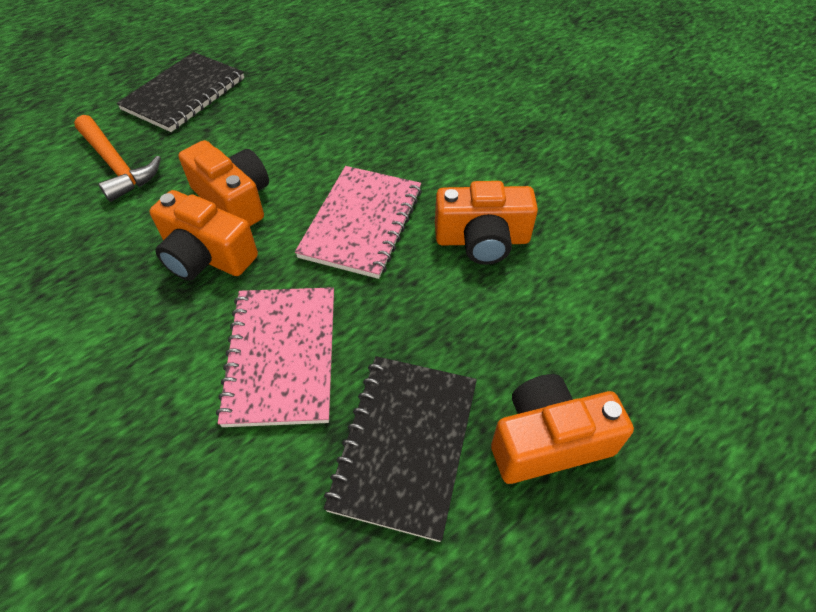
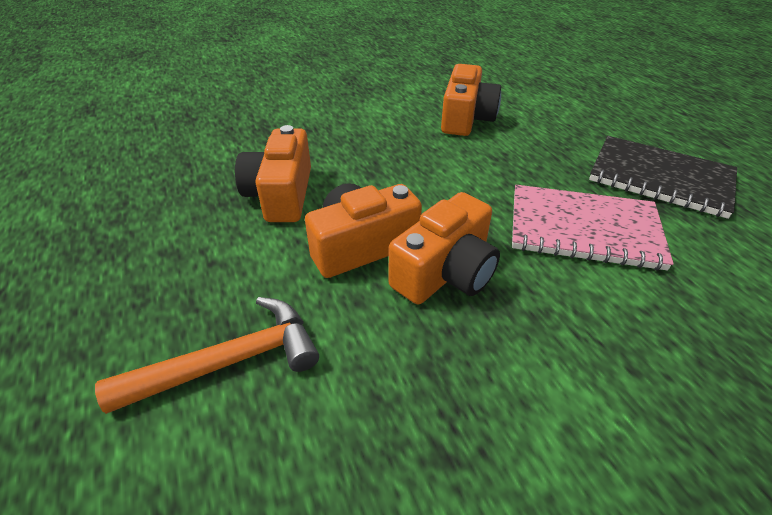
camera: 75 degrees left, 10 degrees down
(184, 94) = (110, 281): black notebook -> none
(362, 223) = (428, 168): pink notebook -> none
(548, 441) = (645, 126): orange camera -> orange camera (281, 194)

